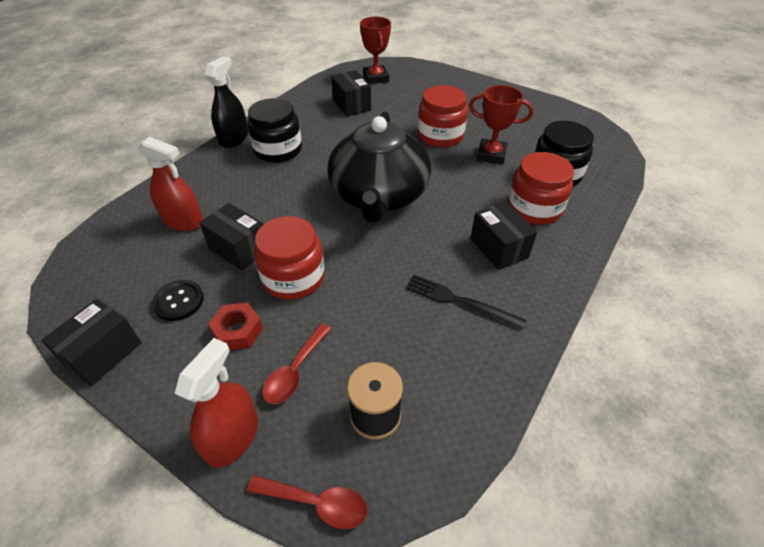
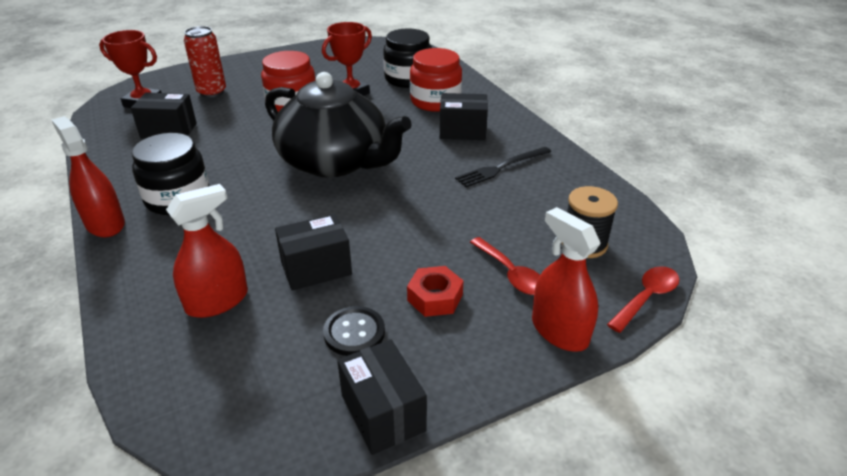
camera: 60 degrees left, 10 degrees down
(234, 138) = (105, 224): black spray bottle -> red spray bottle
(293, 277) = (395, 243): red jar -> none
(418, 94) = (212, 92): none -> red can

